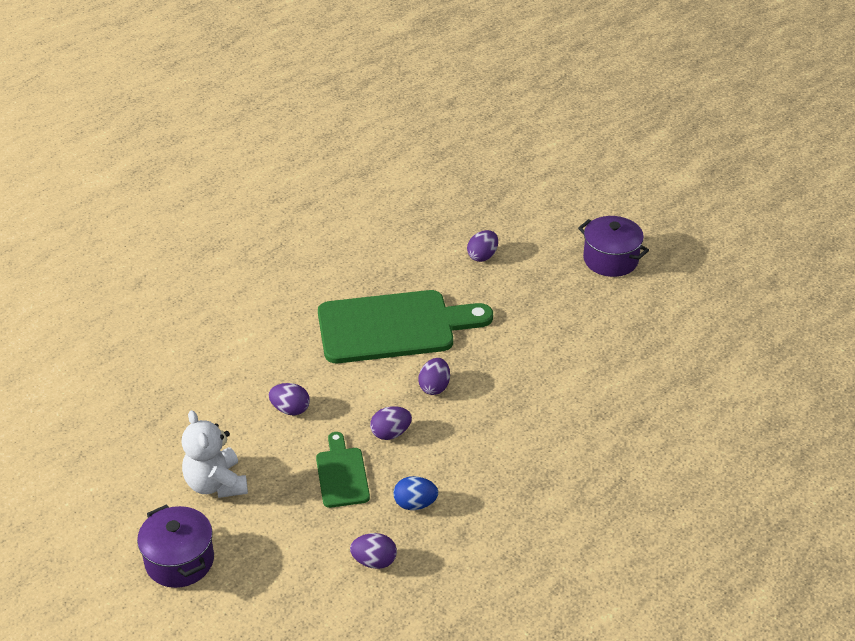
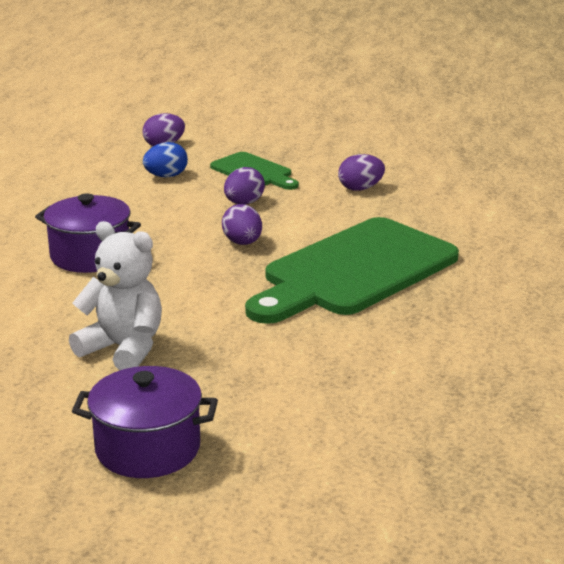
camera: 145 degrees right, 15 degrees down
(180, 561) = (313, 109): purple pot -> purple pot (90, 256)
(216, 484) = (349, 140): white teddy bear -> white teddy bear (123, 349)
(482, 256) = (346, 378): purple egg -> none

